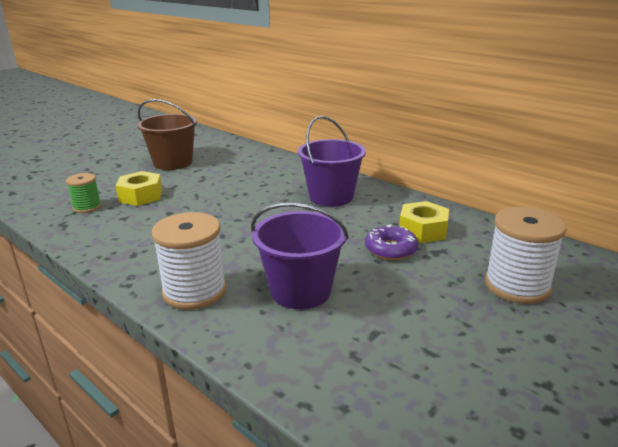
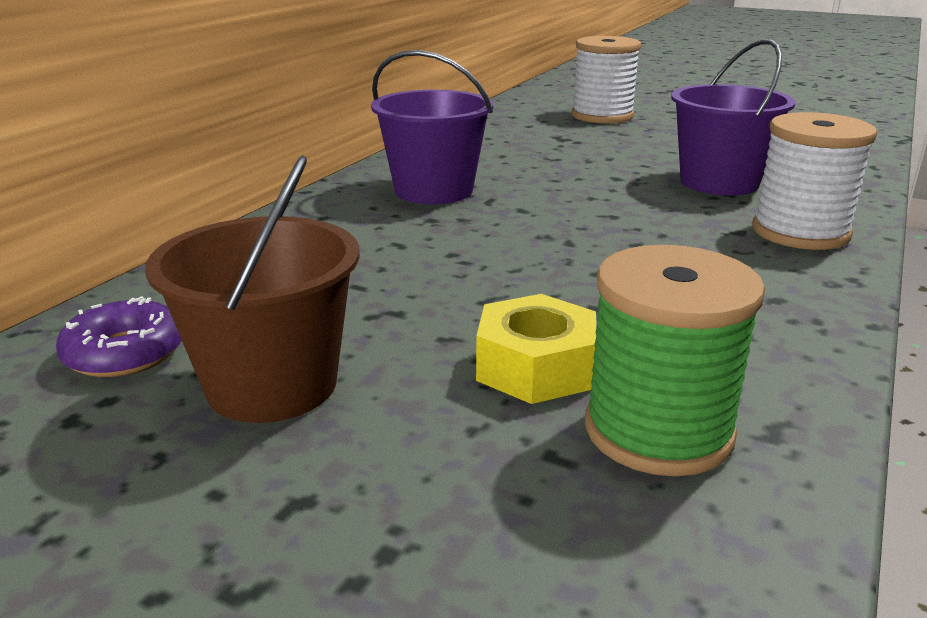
camera: 105 degrees left, 0 degrees up
(87, 207) = (658, 430): green spool -> green spool, size x1.75
(390, 249) = (577, 154): purple donut -> purple donut (125, 353)
(423, 230) = (513, 143): yellow nut -> none

